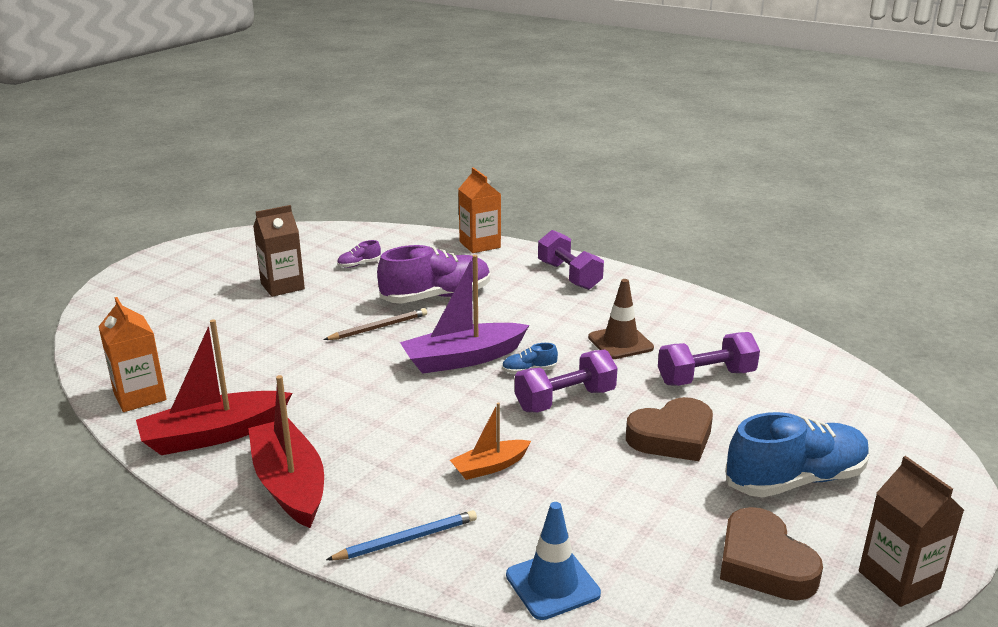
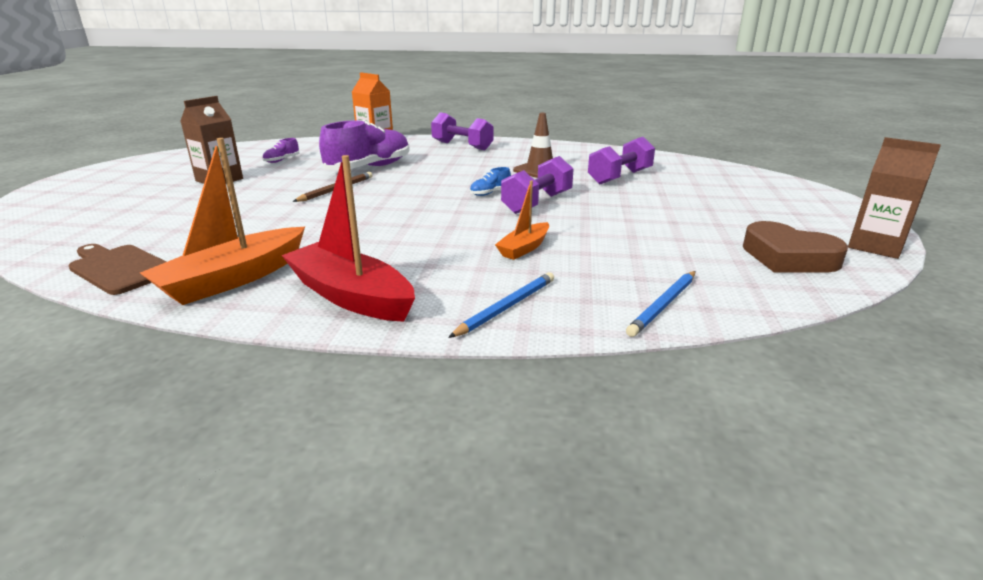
camera: 25 degrees left, 0 degrees up
(140, 396) = (119, 268): orange carton -> brown cutting board
(214, 435) = (233, 279): red boat -> orange boat
(463, 359) = (429, 195): purple boat -> none
(552, 584) = (663, 305): blue traffic cone -> blue pencil
(672, 437) = (637, 208): brown heart -> none
(795, 480) = (744, 213): blue shoe -> none

